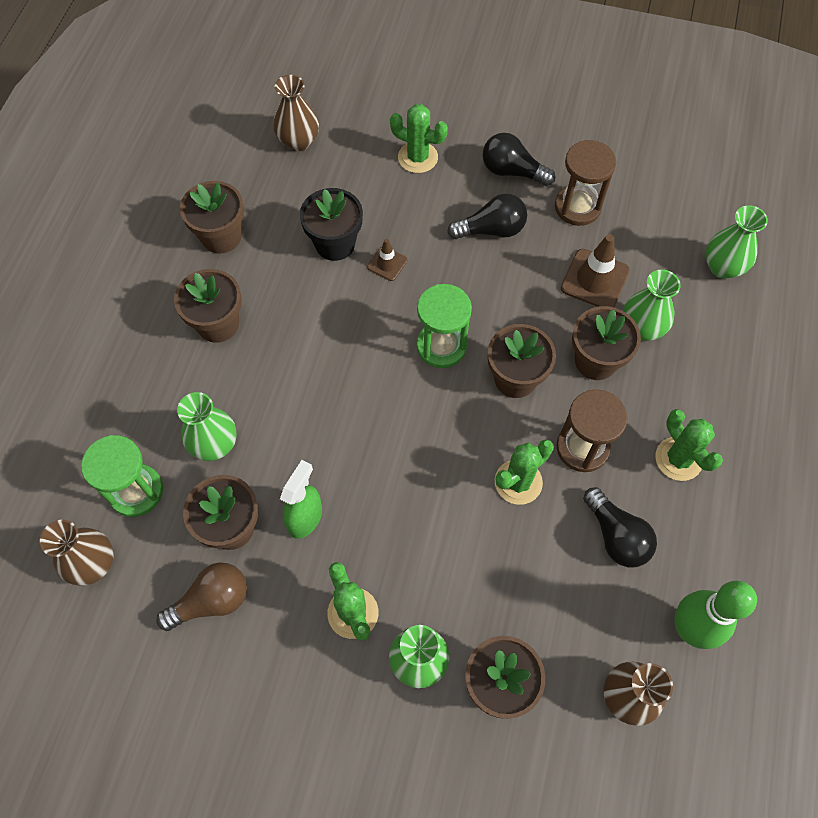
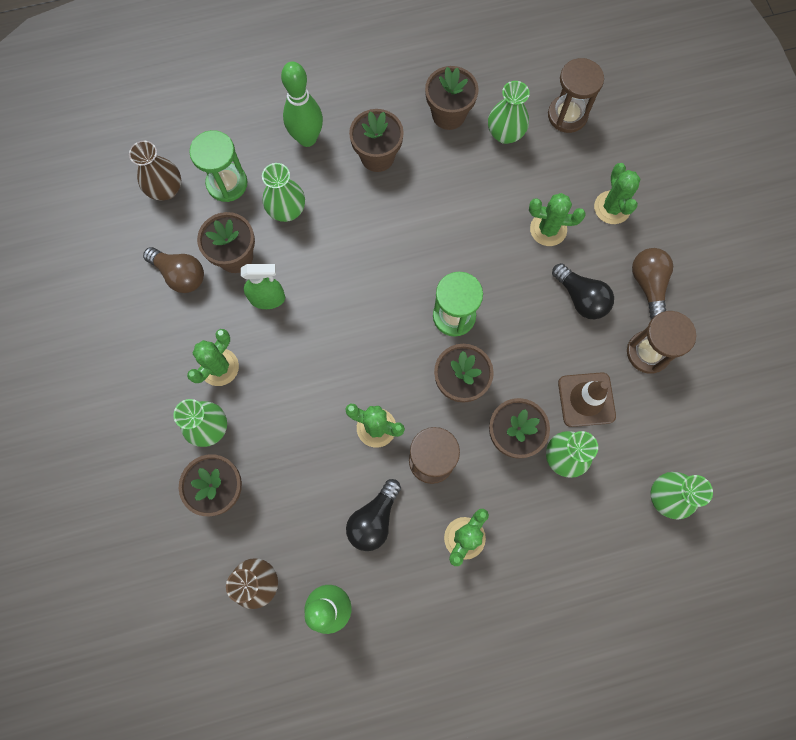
camera: 60 degrees right, 10 degrees up
(145, 380) = (307, 138): none -> green bowling pin
(279, 200) = (505, 134): none -> green vase
(298, 141) = (567, 115): brown vase -> brown hourglass
(335, 244) = (493, 194): black flower pot -> none
(387, 263) = (500, 239): brown traffic cone -> none
(404, 219) = (548, 229): none -> green cactus
(512, 171) = (648, 284): black light bulb -> brown light bulb

